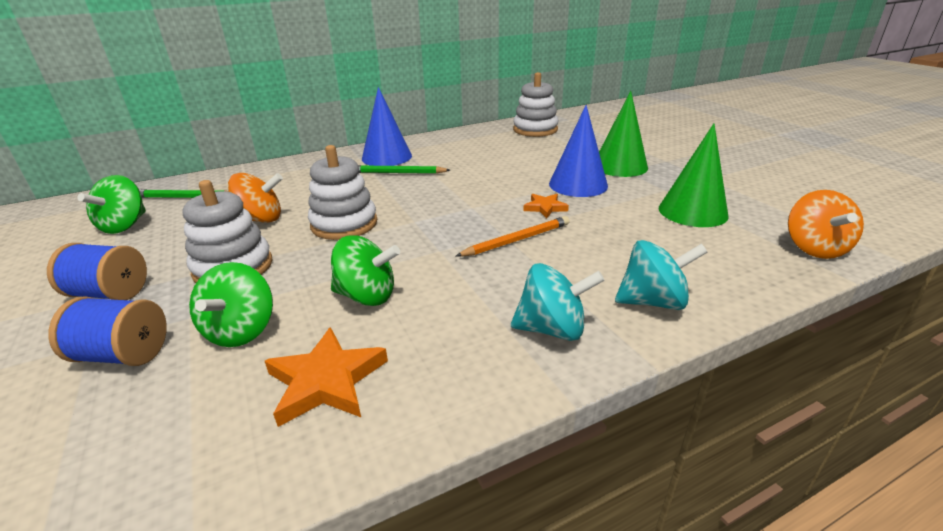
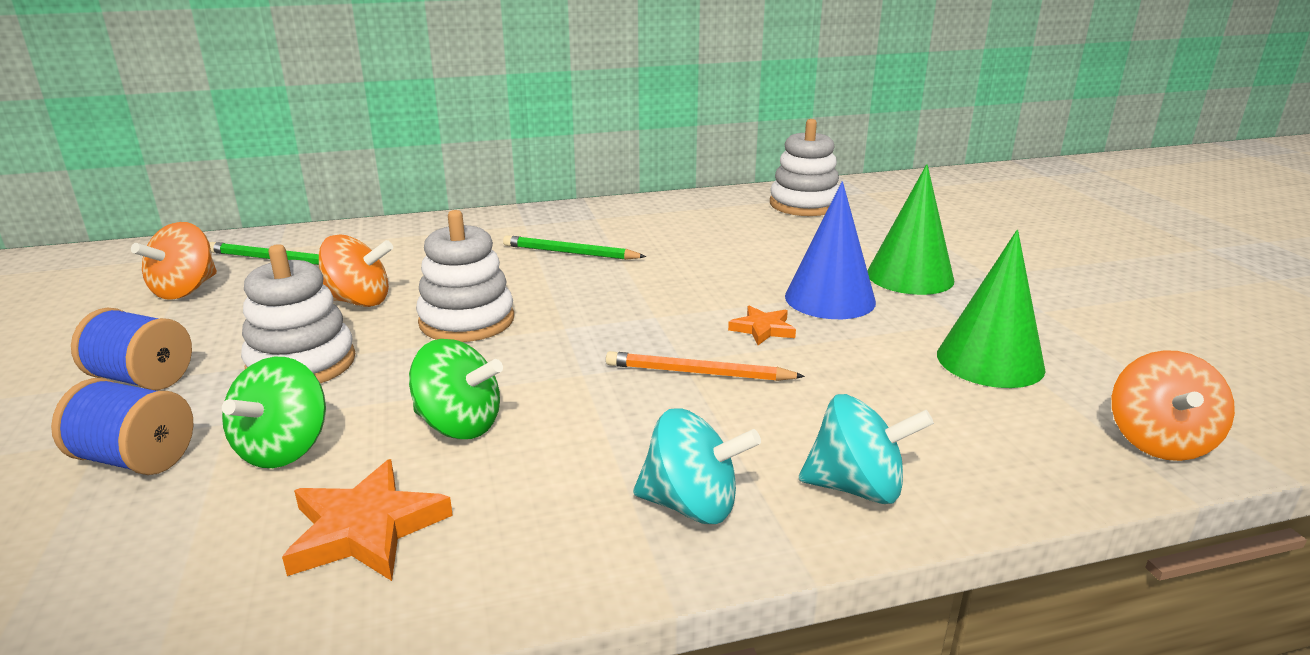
camera: 10 degrees right, 5 degrees down
(125, 226) = (185, 290): green spinning top -> orange spinning top
(386, 157) = (564, 227): blue cone -> none
(517, 240) = (699, 373): orange pencil -> orange pencil turned 150 degrees counterclockwise

